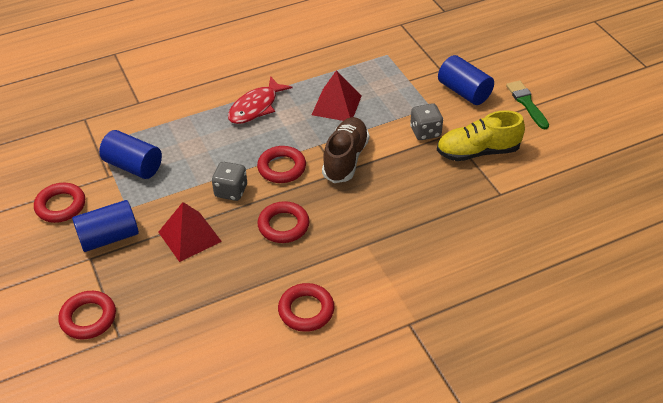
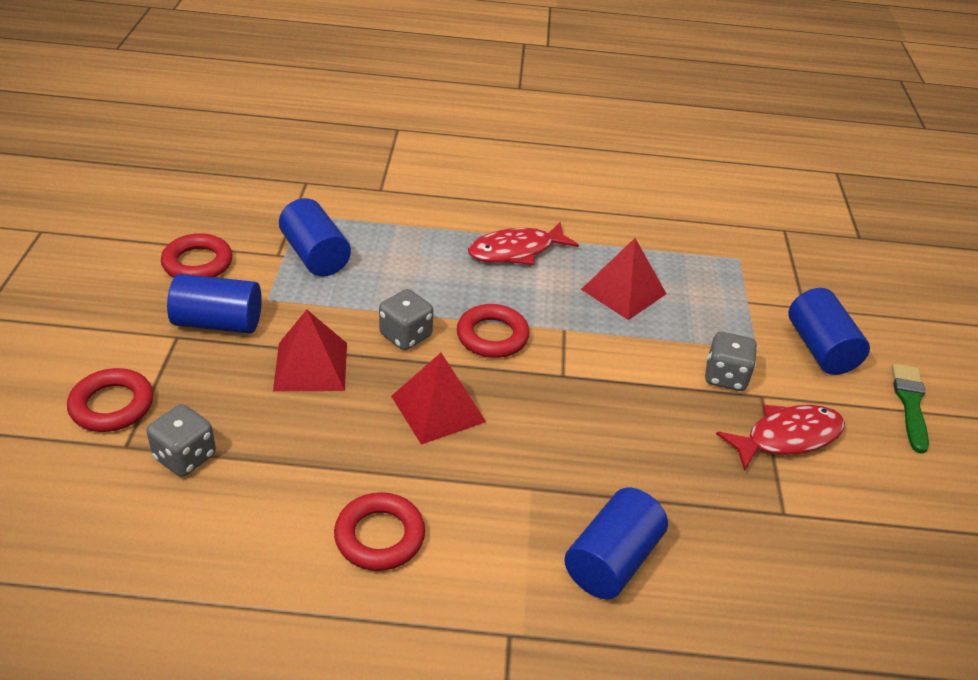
camera: 25 degrees right, 5 degrees down
(160, 324) = (185, 457): none -> grey dice
(283, 225) = (438, 409): red ring -> red pyramid
(345, 159) = (586, 362): brown shoe -> none
(433, 261) = (612, 560): none -> blue cylinder
(478, 152) = (787, 437): yellow shoe -> red fish

